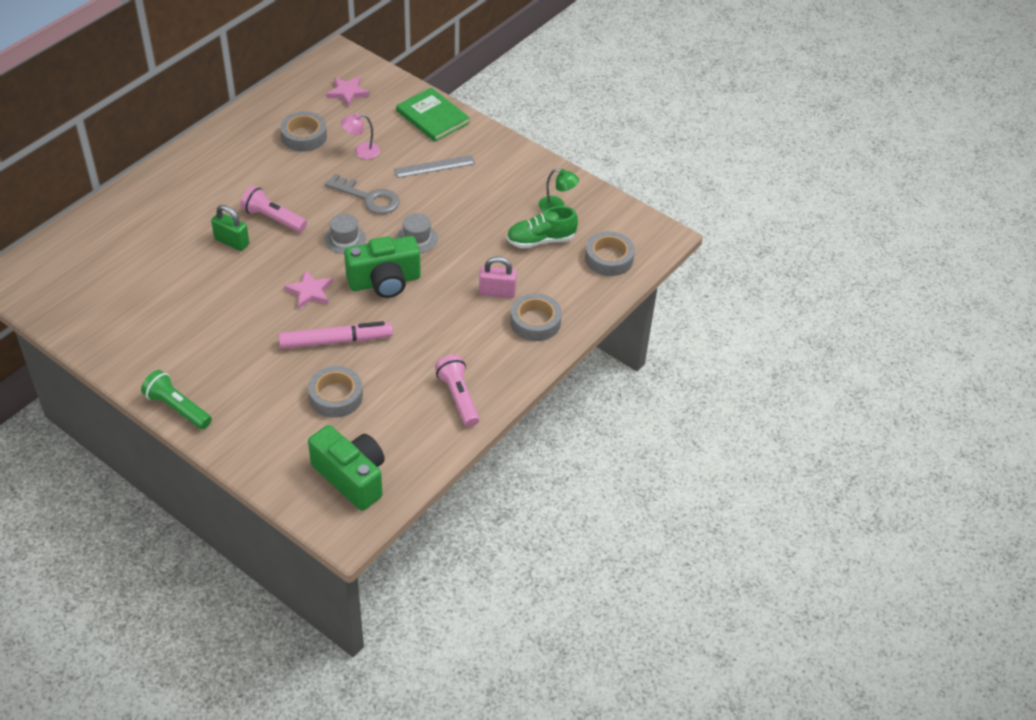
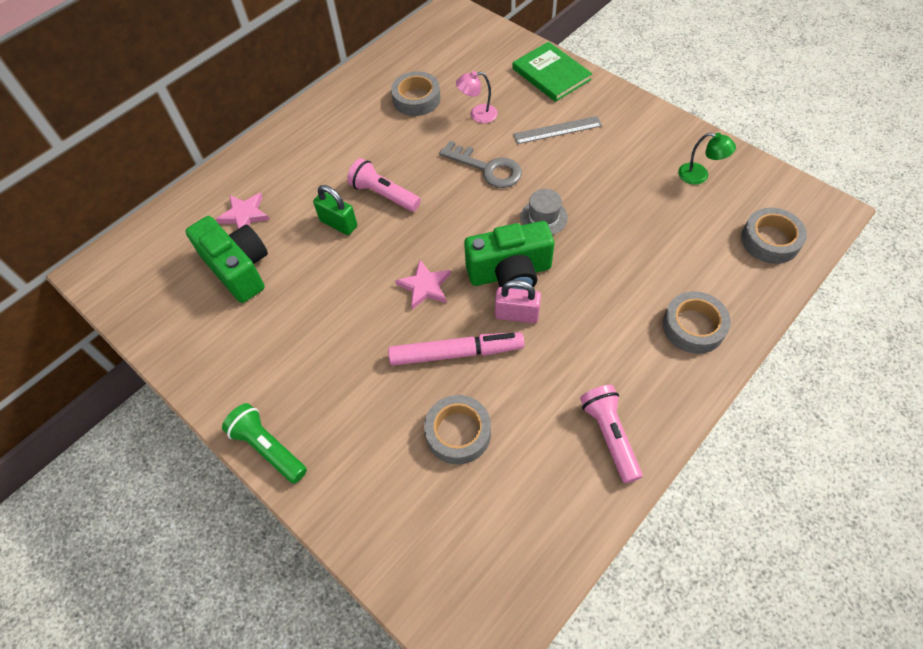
camera: 10 degrees right, 10 degrees up
(345, 239) = (463, 218): grey hat -> none
(347, 92) = (461, 50): pink star -> pink star (244, 215)
(351, 477) = (481, 560): green camera -> green camera (238, 269)
(497, 292) = (642, 286): pink padlock -> pink padlock (517, 314)
(540, 240) = (686, 218): green shoe -> none

